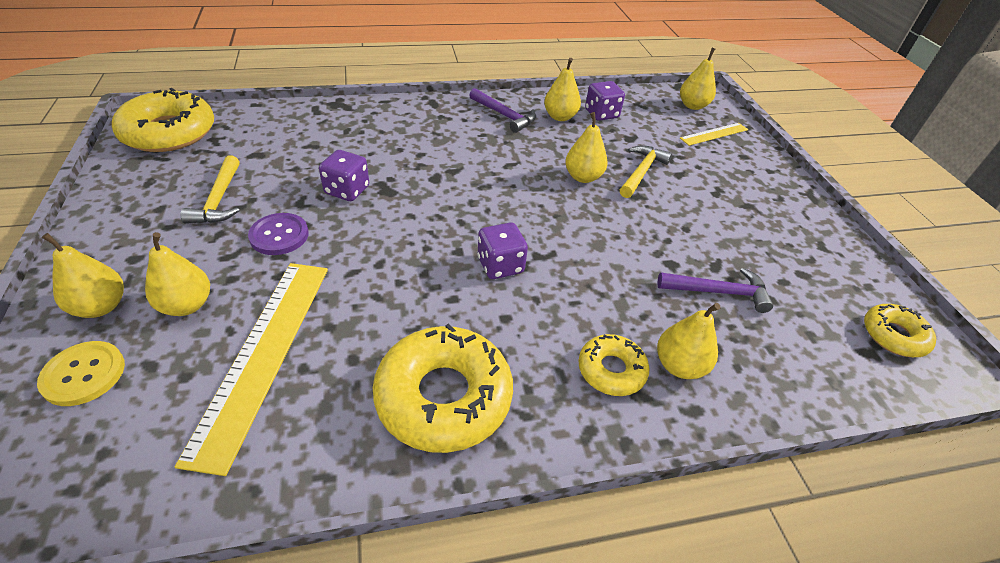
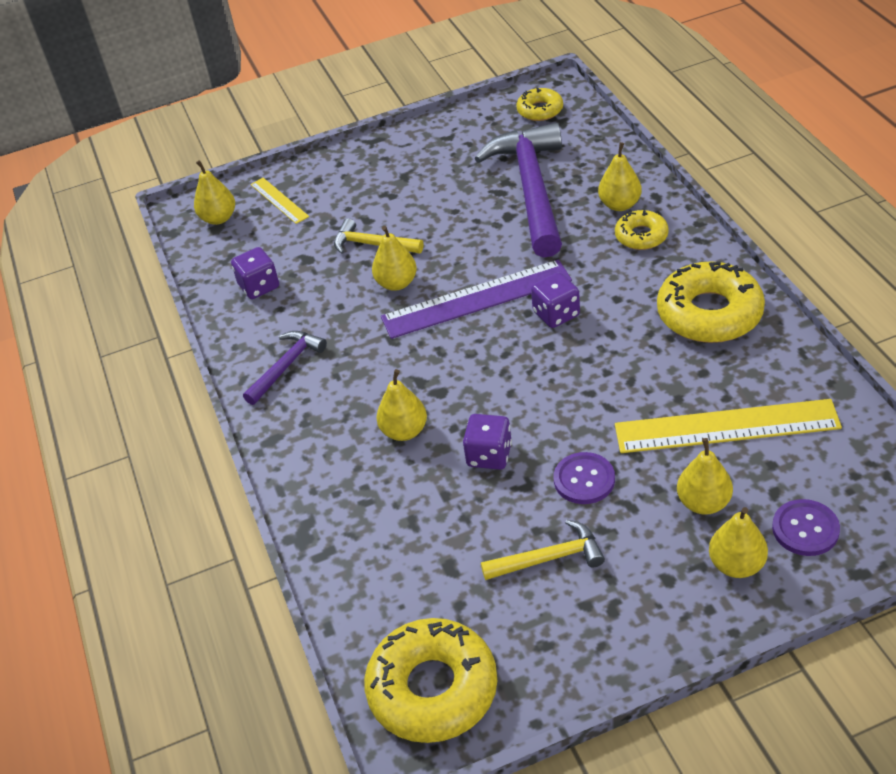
camera: 90 degrees left, 0 degrees up
(84, 374) = (805, 529): yellow button -> purple button
(544, 218) = (476, 299): none -> purple ruler
(560, 117) = (276, 319): yellow pear -> yellow pear (404, 431)
(718, 292) = (532, 190): purple hammer -> purple hammer, size x2.06

